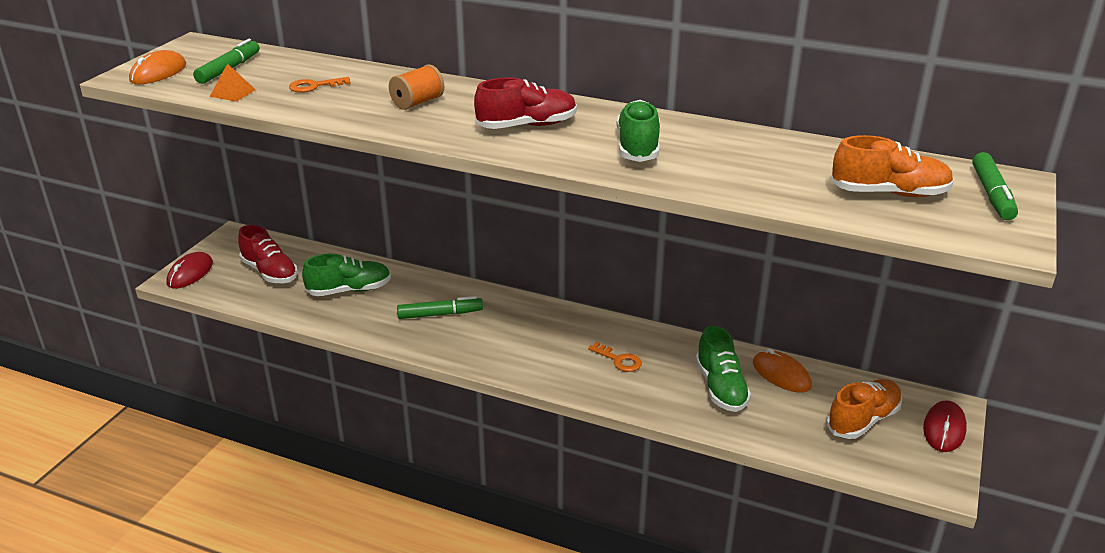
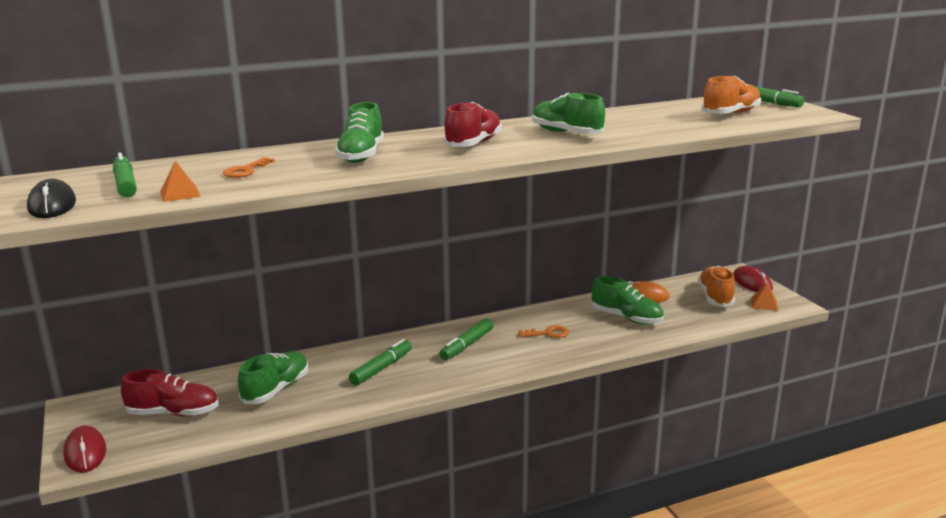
camera: 45 degrees left, 10 degrees down
(158, 73) = (52, 205): orange mouse -> black mouse
(417, 103) = (361, 155): orange spool -> green shoe
(534, 331) = (467, 345): none -> green marker
(907, 461) = (764, 304): none -> orange pyramid

